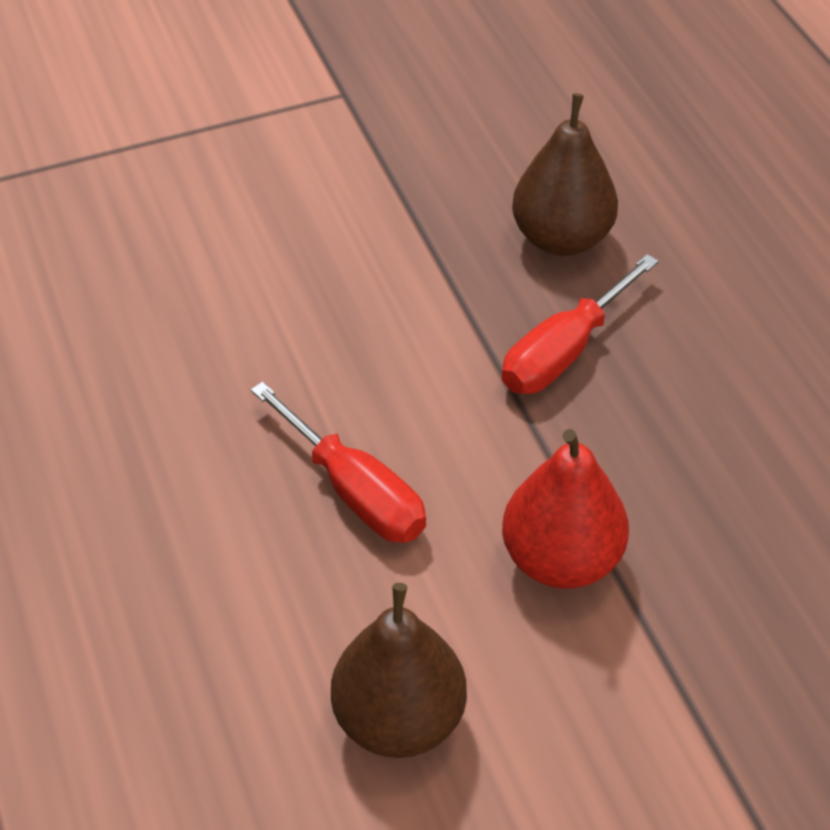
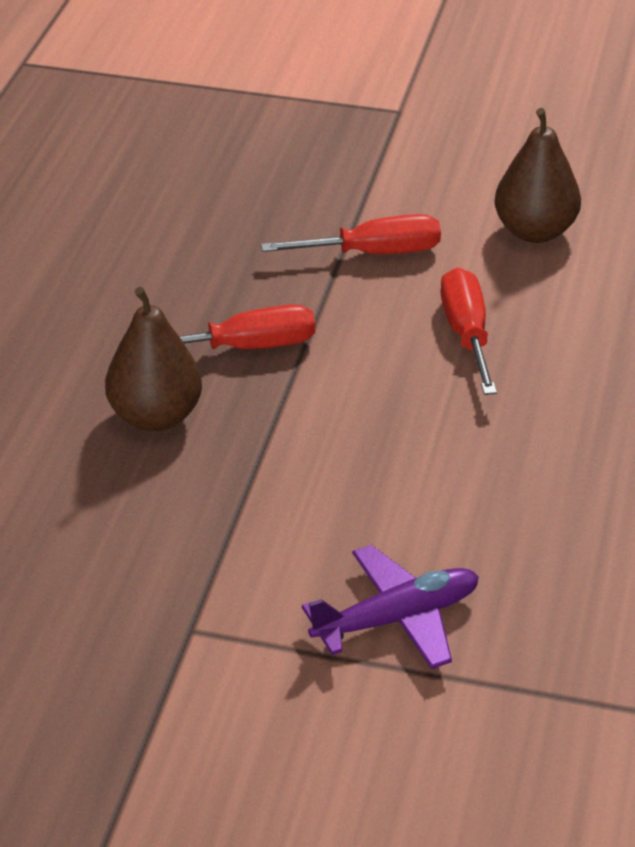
camera: 145 degrees left, 10 degrees down
(192, 170) = (397, 619): none -> purple plane
(561, 559) = (373, 253): red pear -> red screwdriver

